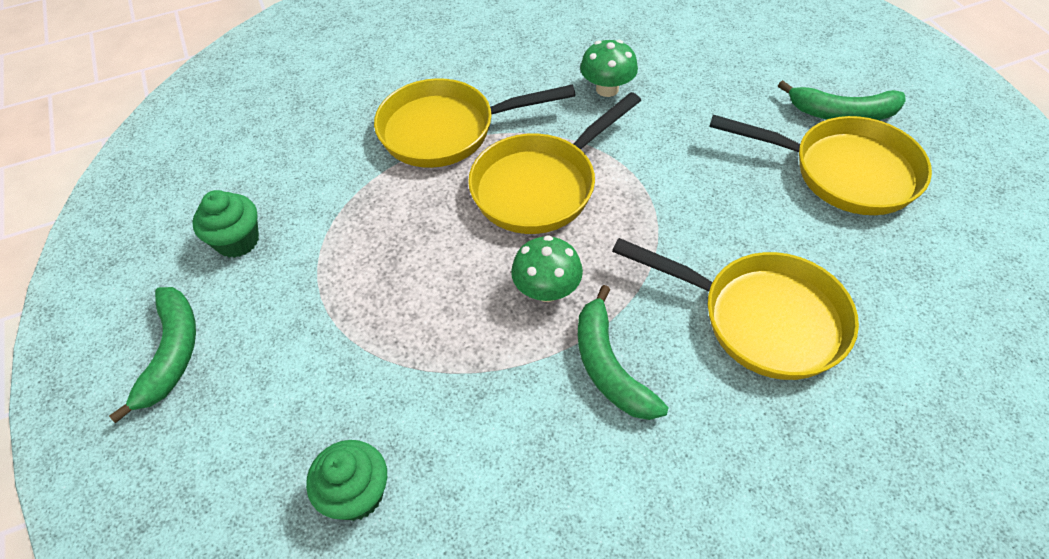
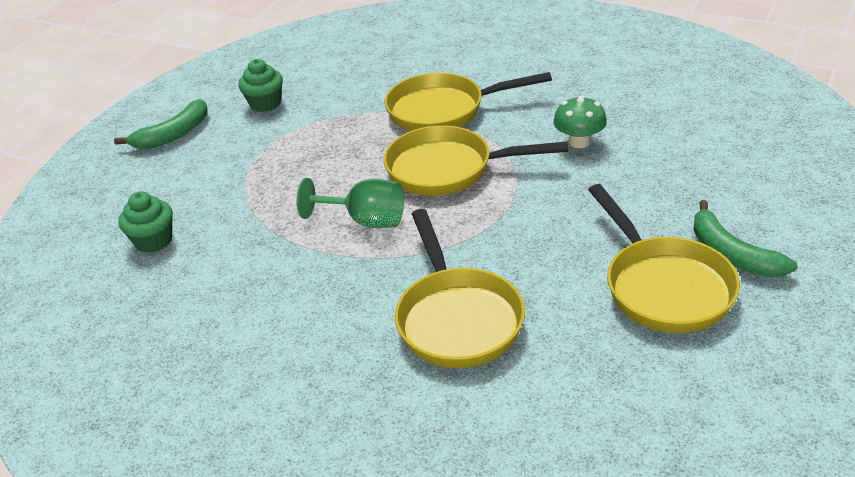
camera: 50 degrees right, 15 degrees down
(446, 130) = (443, 110): yellow pan -> yellow pan turned 45 degrees counterclockwise
(547, 290) = (365, 221): green mushroom -> green goblet
(609, 366) = (337, 277): green banana -> none

